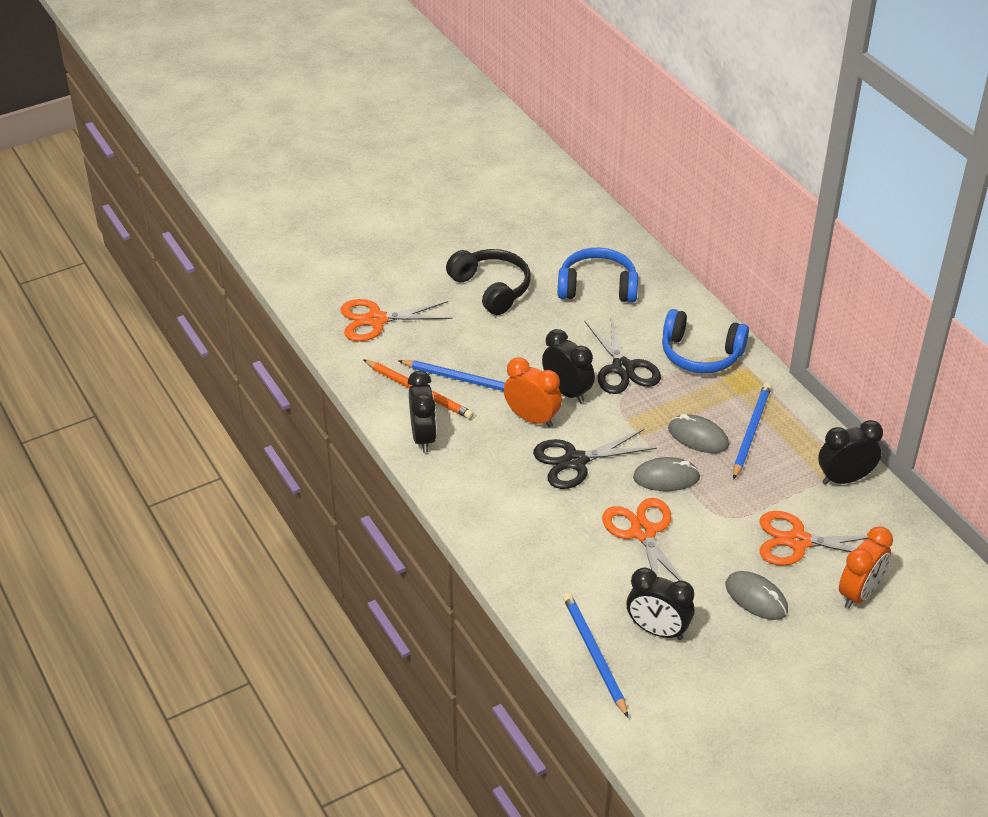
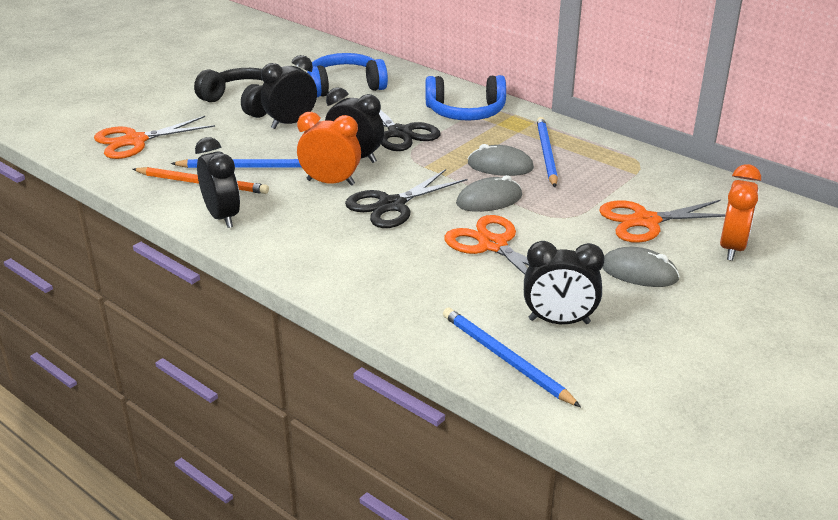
camera: 20 degrees left, 10 degrees down
(844, 479) = (653, 169): black clock -> black clock (291, 123)

